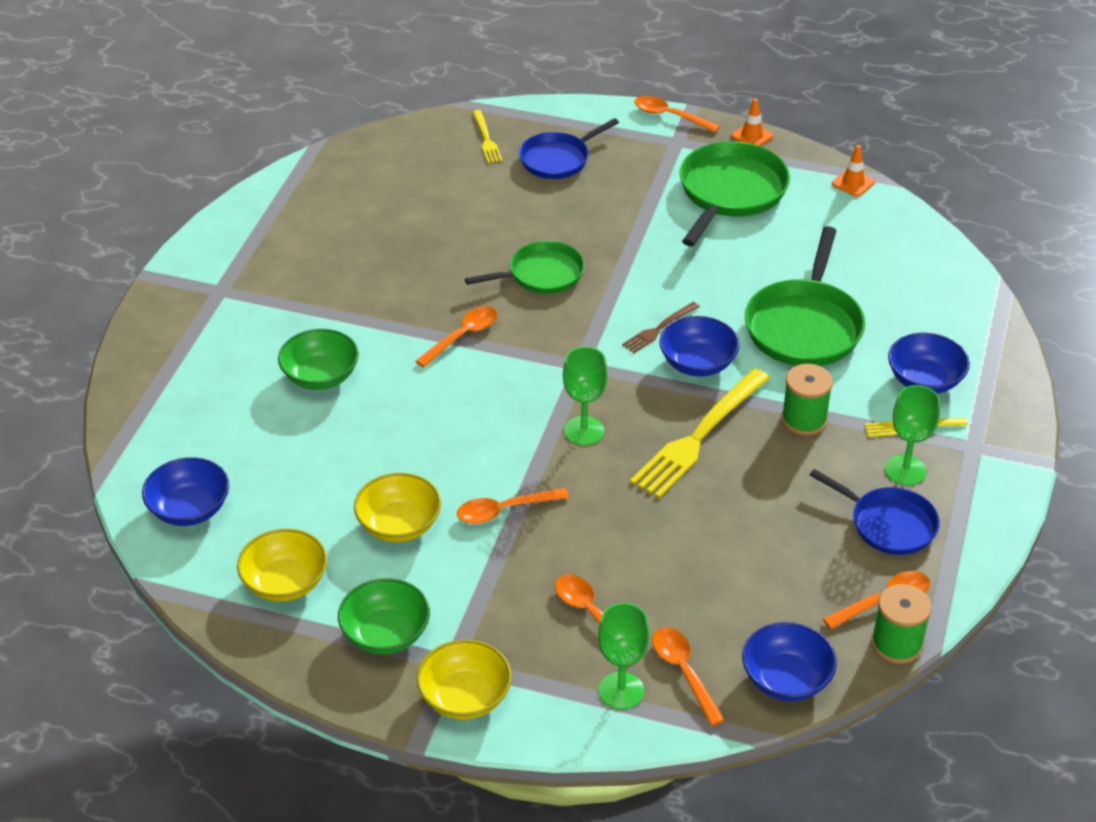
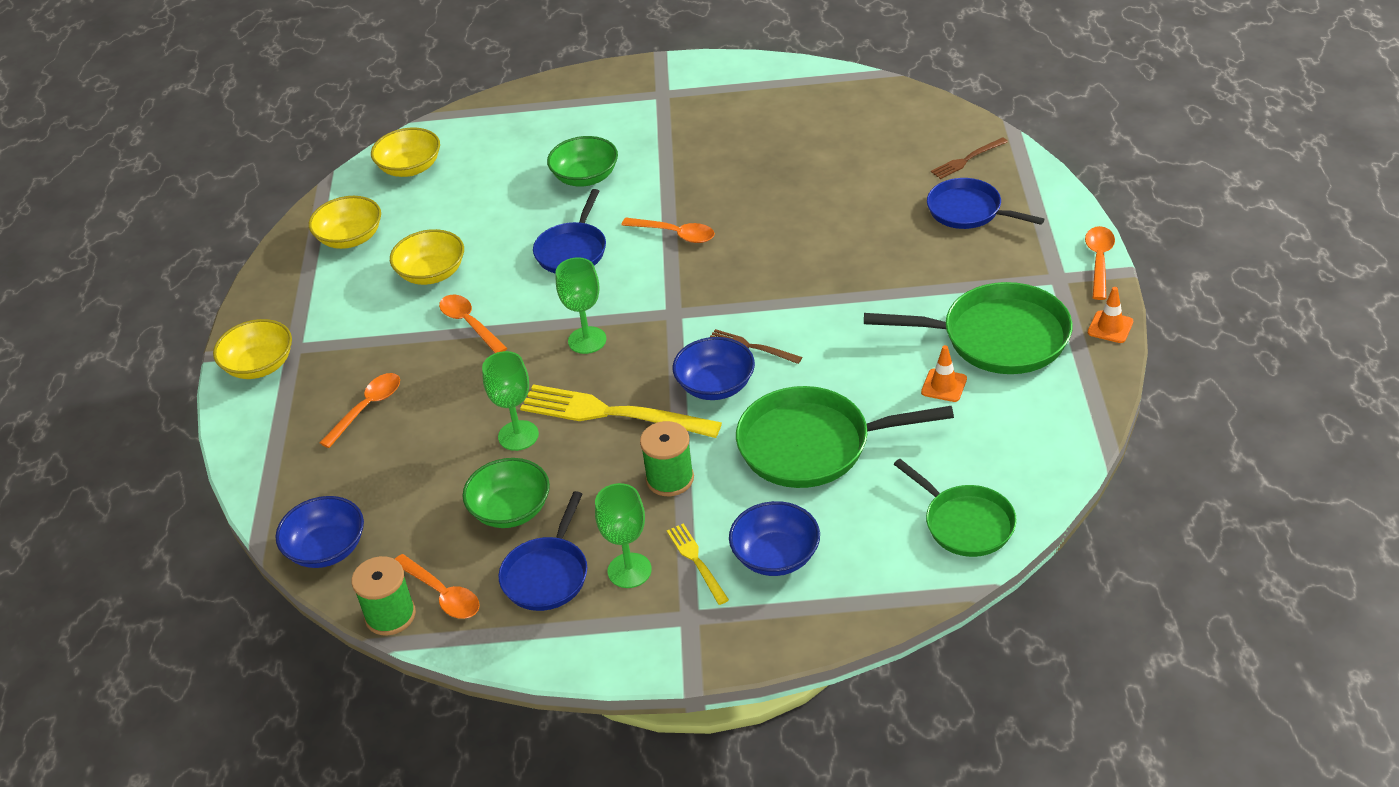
camera: 75 degrees right, 0 degrees up
(189, 509) = (410, 168): blue bowl -> yellow bowl
(385, 633) = (313, 304): green bowl -> green bowl (510, 510)
(437, 411) = (572, 250): none -> blue pan
(486, 139) = (967, 159): yellow fork -> brown fork
(541, 274) = (786, 253): green pan -> green pan (965, 523)
(621, 691) = (287, 450): green goblet -> green goblet (518, 435)
(684, 672) = (317, 482): orange spoon -> none
(853, 183) = (1082, 424): orange traffic cone -> orange traffic cone (944, 385)

